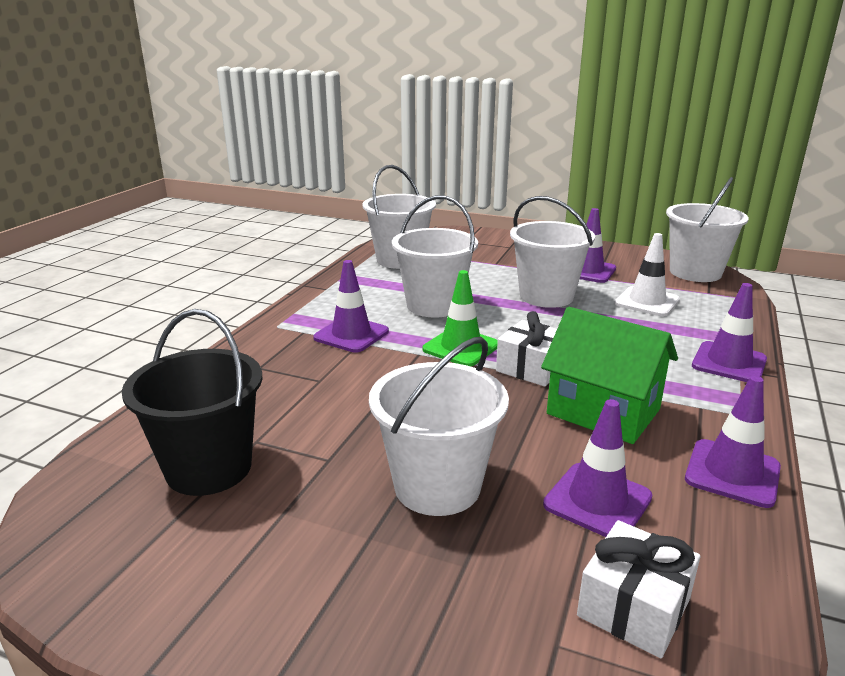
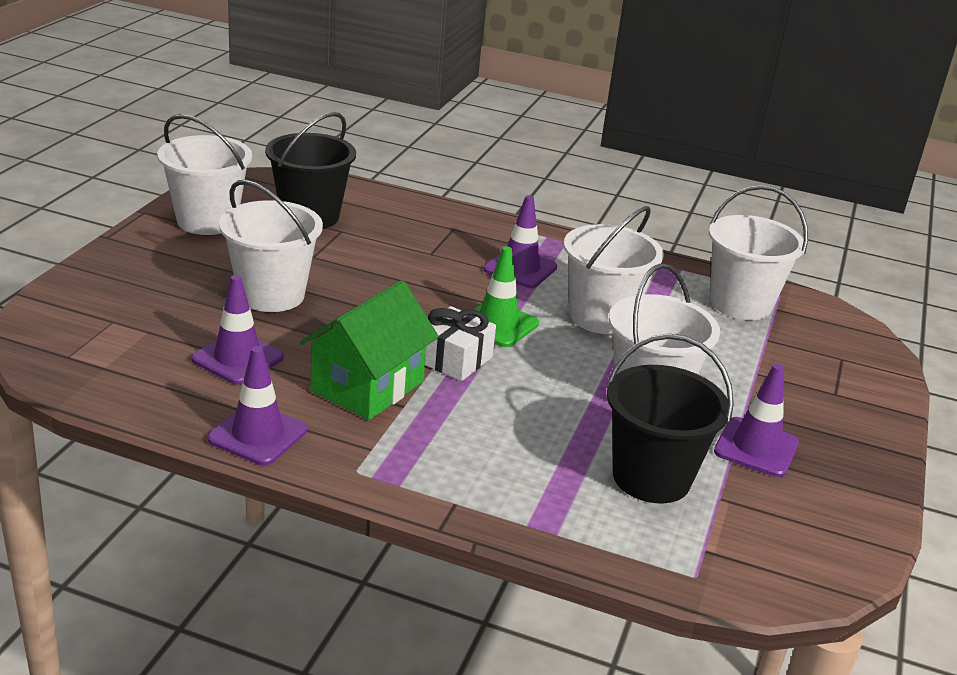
camera: 85 degrees right, 5 degrees up
(633, 607) = (129, 352): white gift -> none
(647, 302) = (651, 478): white traffic cone -> black bucket
(695, 272) = (792, 560): white bucket -> white bucket (207, 221)
(729, 363) = (471, 498): purple traffic cone -> none

